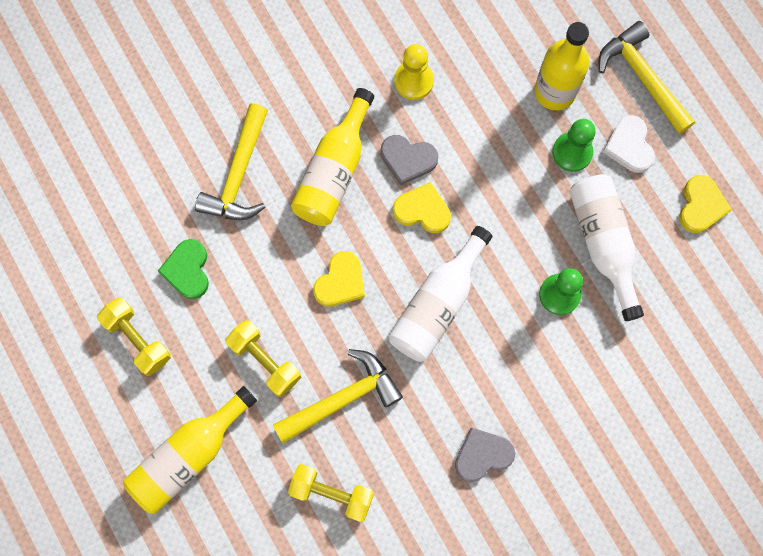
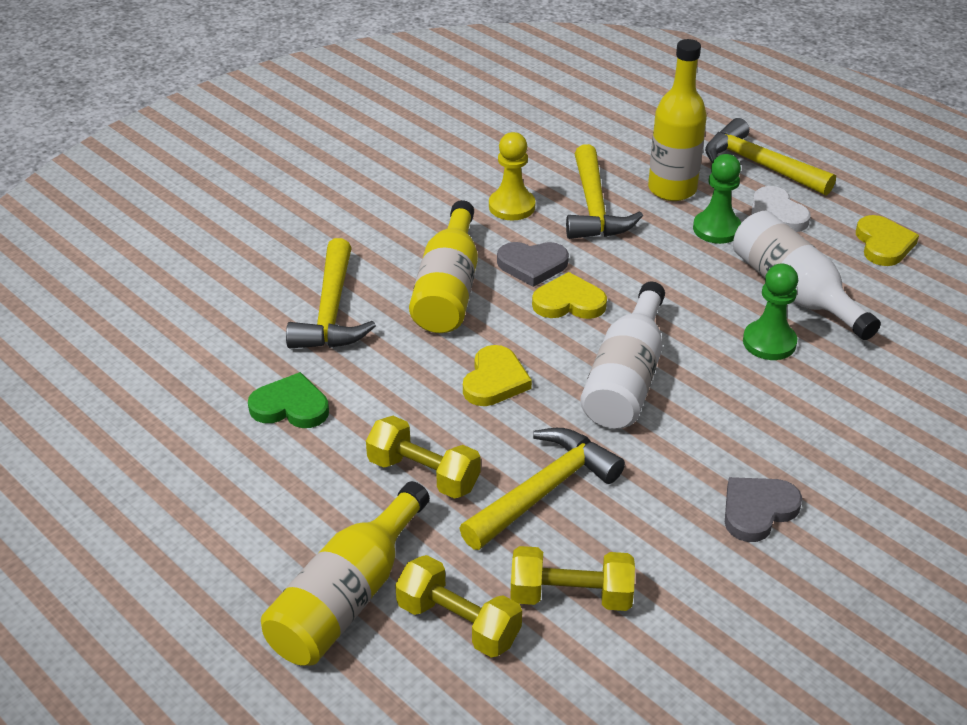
camera: 15 degrees left, 35 degrees down
(137, 339) = (239, 486): yellow dumbbell -> yellow dumbbell (458, 622)
(187, 270) = (290, 406): green heart -> green heart turned 120 degrees clockwise
(481, 99) = (594, 207): none -> yellow hammer

